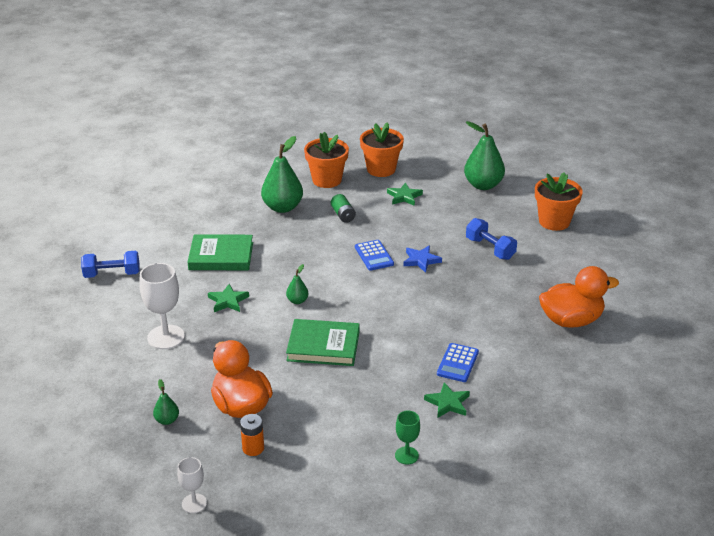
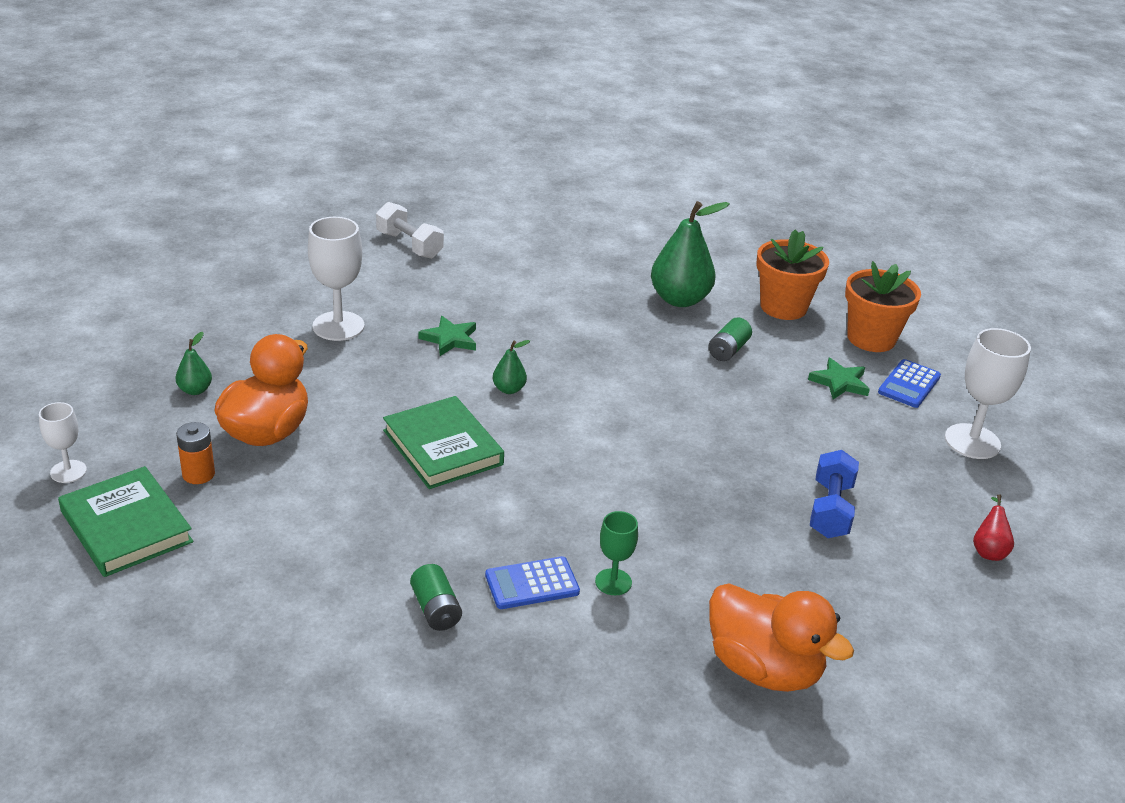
camera: 50 degrees right, 0 degrees up
(112, 274) = (409, 245): blue dumbbell -> white dumbbell
(221, 256) = (527, 298): green book -> green book (126, 527)
(374, 256) = (676, 411): blue calculator -> blue calculator (909, 384)
(406, 455) = (291, 614): green goblet -> green goblet (613, 582)
(421, 260) = (718, 456): blue star -> none
(448, 403) = (436, 609): green star -> green battery
(483, 185) = (972, 441): green pear -> white goblet
(554, 222) = (988, 550): orange flower pot -> red pear

